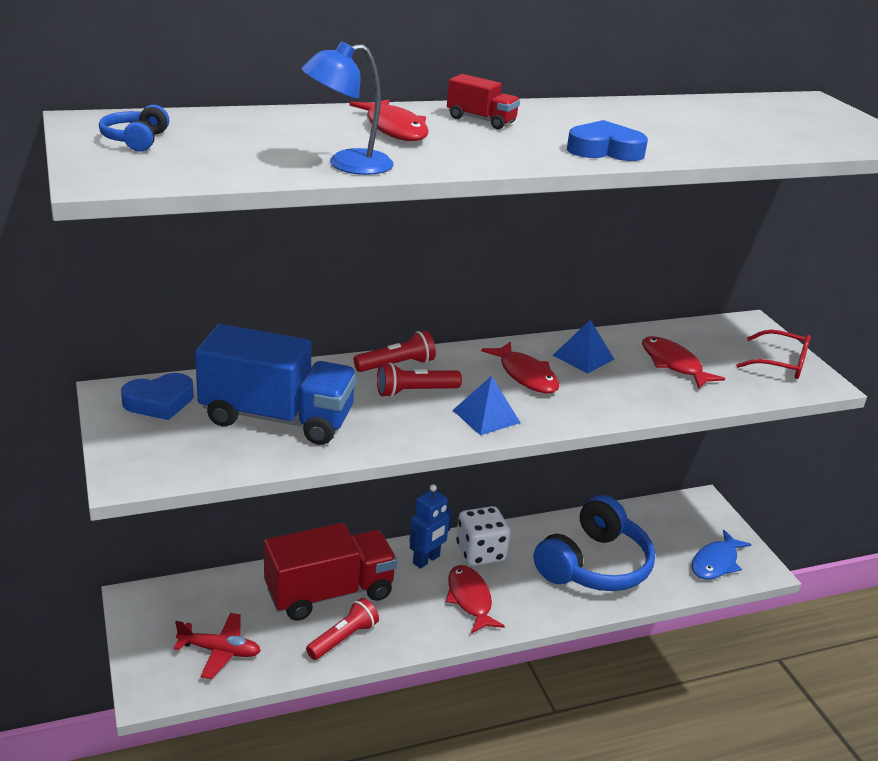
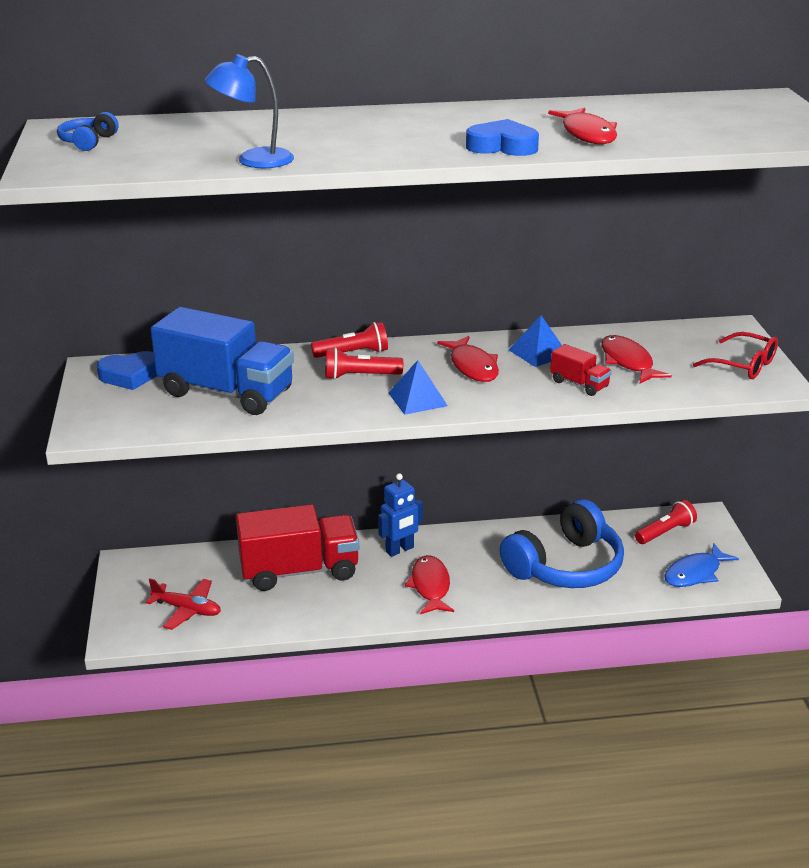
camera: 15 degrees right, 0 degrees up
(343, 638) = (300, 609): red flashlight -> red flashlight (665, 532)
(394, 129) = (317, 130): red fish -> red fish (587, 134)
(480, 552) = (455, 547): white dice -> none
(481, 120) = (404, 121): red truck -> red truck (579, 384)

